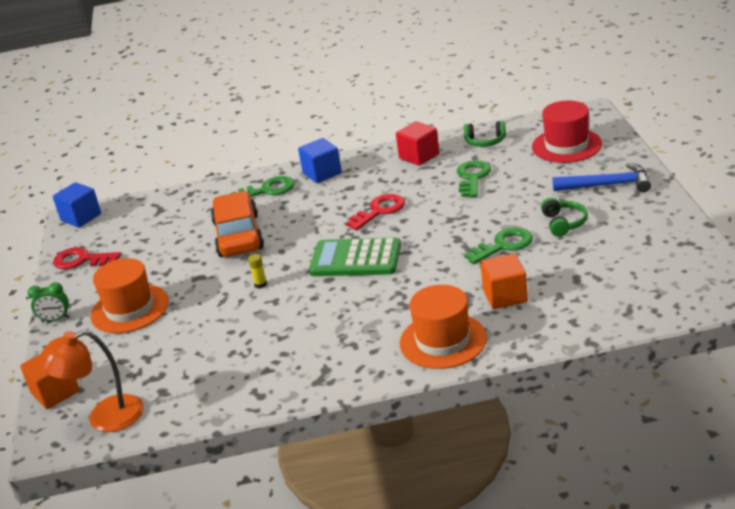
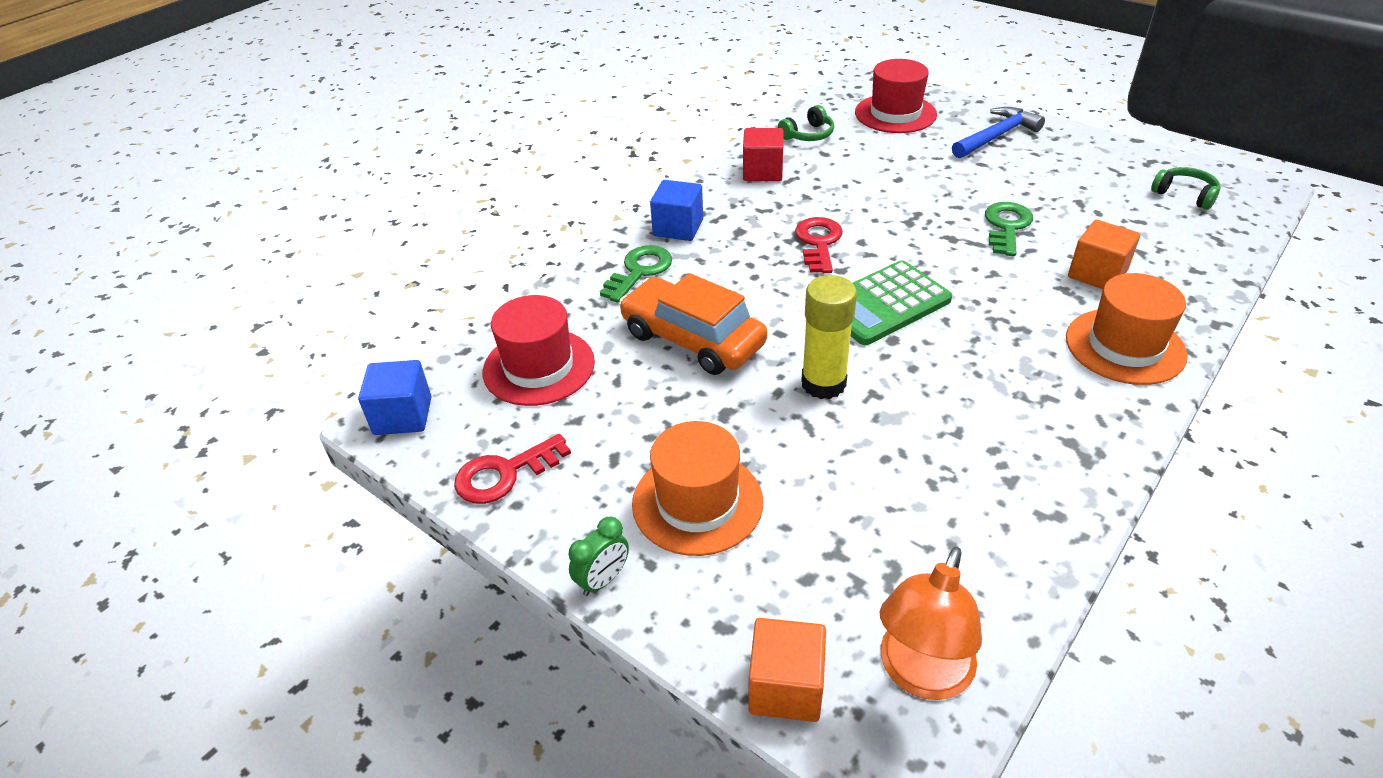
camera: 45 degrees left, 10 degrees up
(158, 219) = (539, 367): none -> red hat
(260, 284) = (823, 383): yellow glue stick -> yellow glue stick, size x2.40
(472, 177) = (858, 173): green key -> none
(563, 223) = (1021, 184): green headphones -> green headphones (1185, 195)

